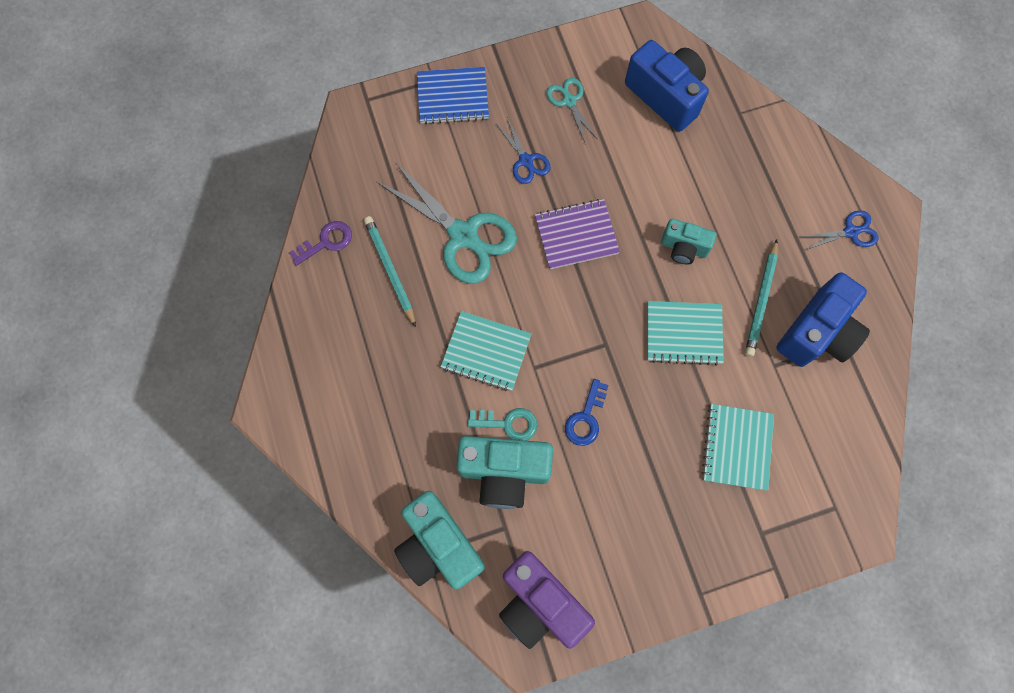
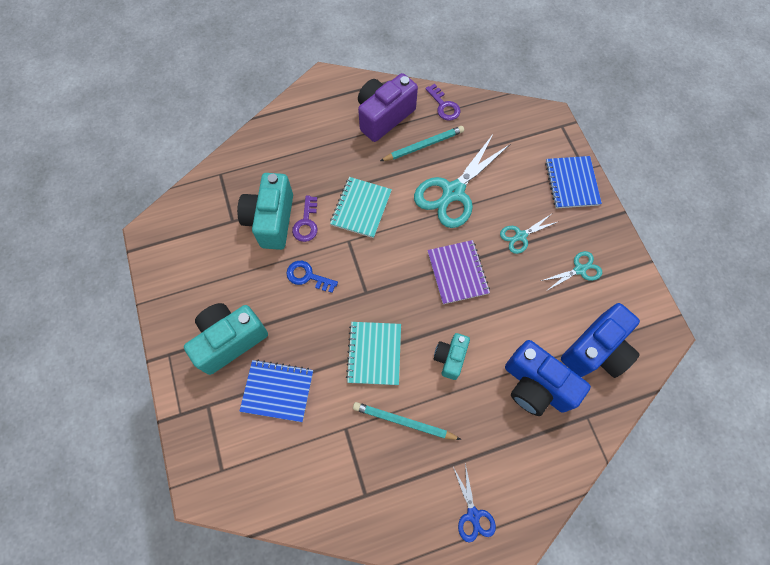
camera: 90 degrees right, 5 degrees down
(439, 546) = (224, 180): turquoise camera -> turquoise camera (230, 340)
(508, 423) = (306, 223): turquoise key -> purple key
(526, 160) = (520, 236): blue scissors -> turquoise scissors
(539, 603) = (178, 243): purple camera -> purple camera (384, 116)
(737, 447) = (277, 391): turquoise notebook -> blue notebook
(817, 333) = (374, 470): blue camera -> blue camera (535, 385)

